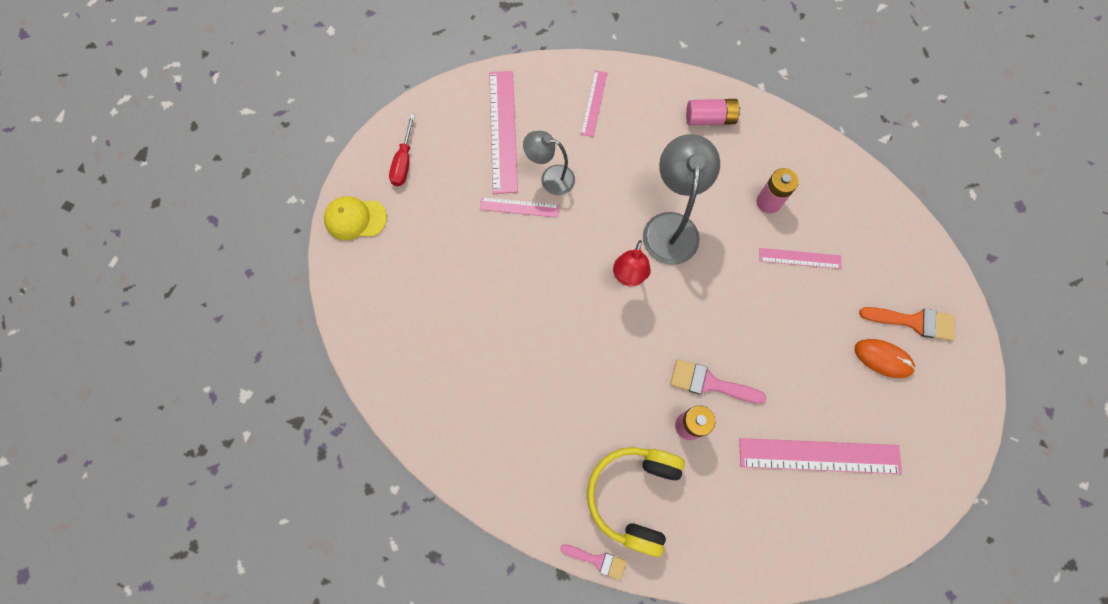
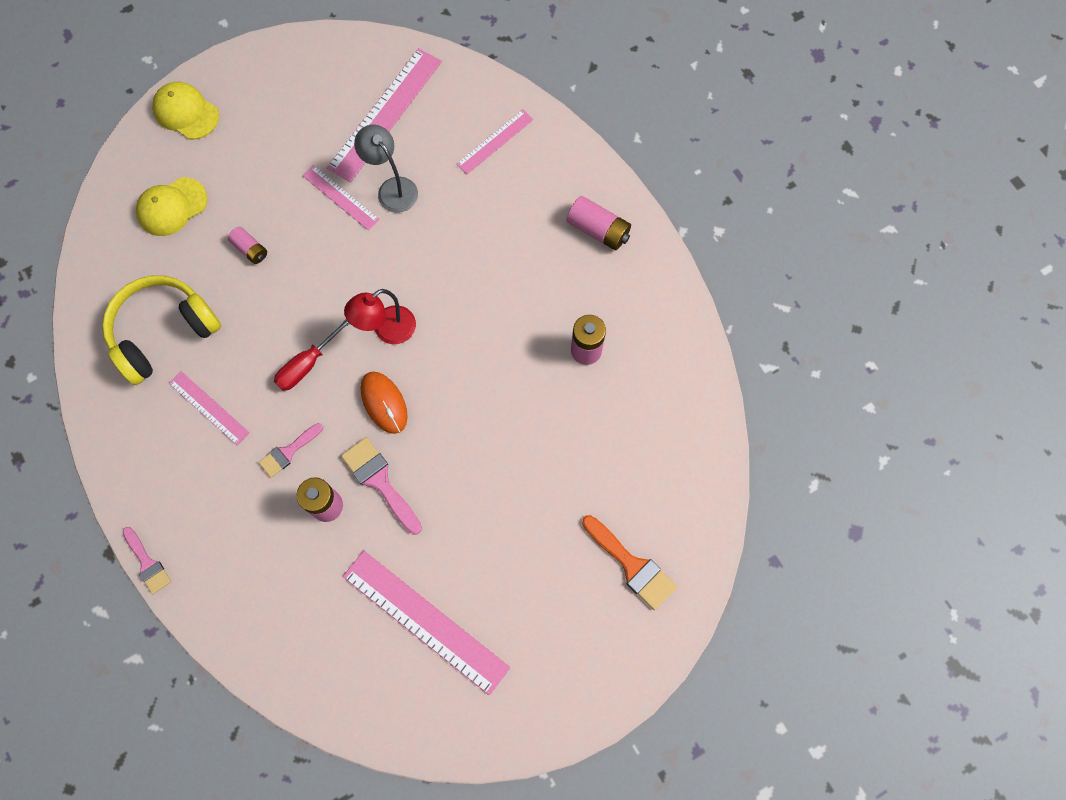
camera: 35 degrees right, 0 degrees up
(401, 293) = (172, 207): none -> yellow cap
(403, 162) = (270, 87): red screwdriver -> red screwdriver (307, 365)
(485, 285) = (250, 249): none -> pink battery
(631, 407) = (288, 452): none -> pink brush
(634, 496) = (225, 531): yellow headphones -> yellow headphones (163, 332)
(671, 226) = (468, 310): grey lamp -> none
(800, 258) = (569, 426): pink ruler -> pink ruler (208, 408)
(883, 359) = (568, 578): orange mouse -> orange mouse (384, 403)

